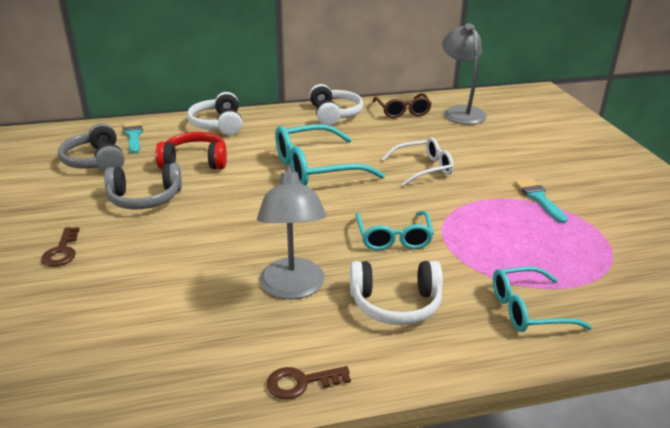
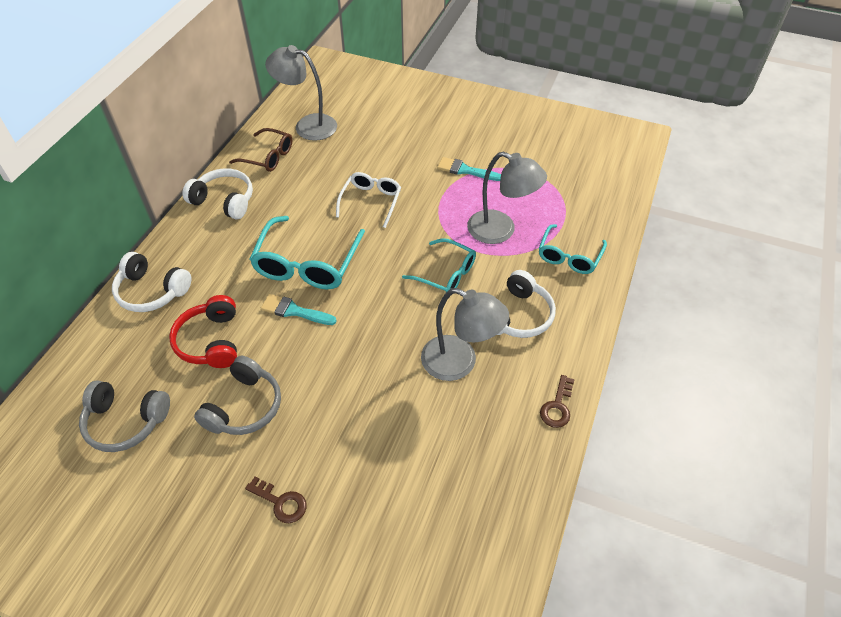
camera: 55 degrees left, 20 degrees up
(133, 136) = (100, 369): turquoise brush -> turquoise brush (294, 311)
(195, 161) = (211, 341): red headphones -> red headphones turned 45 degrees counterclockwise
(494, 249) = (500, 231): none -> grey lamp

